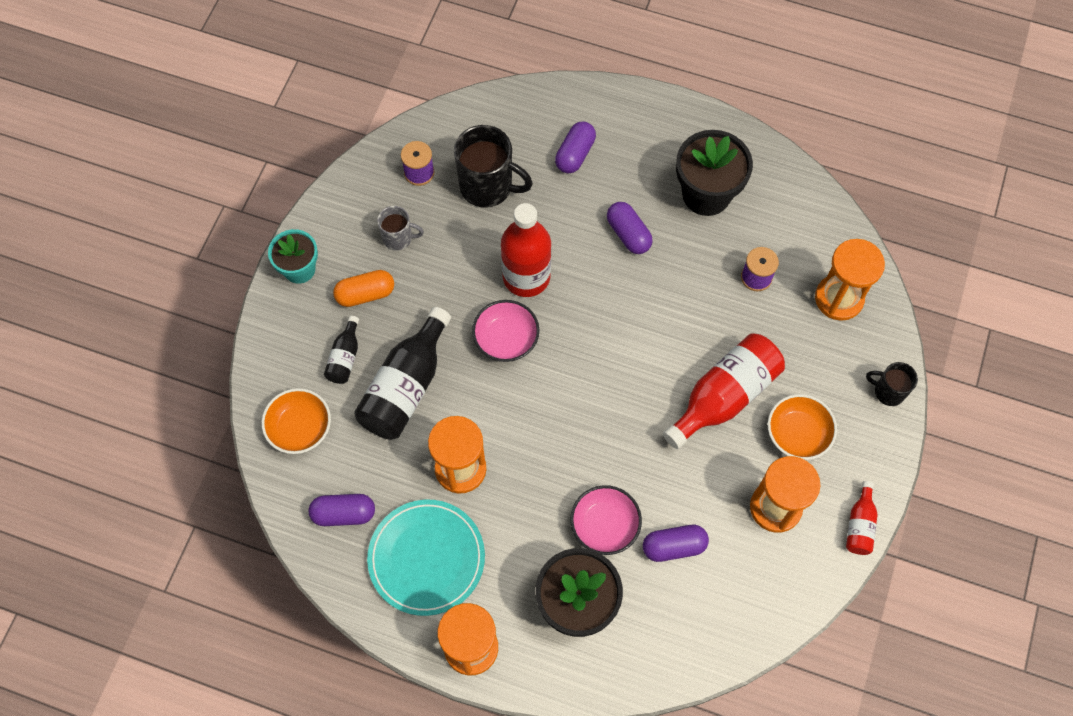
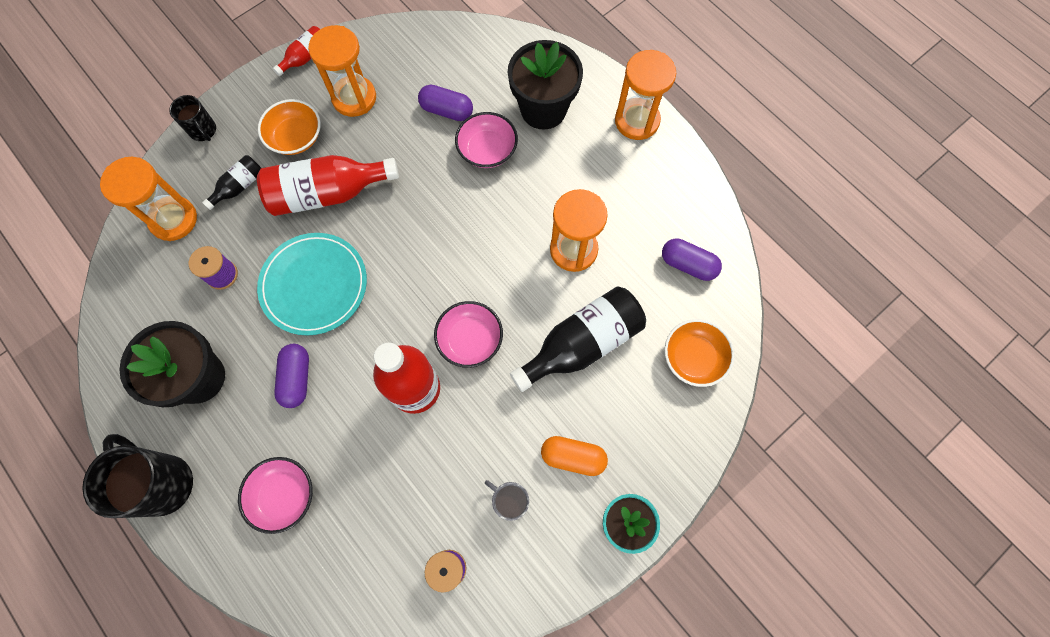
camera: 150 degrees left, 5 degrees up
(345, 357) = (623, 402): black bottle -> black bottle (239, 186)
(426, 558) = (637, 197): turquoise plate -> turquoise plate (314, 285)
(488, 187) = (391, 508): black mug -> black mug (163, 482)
(575, 154) = (283, 495): purple capsule -> pink bowl

